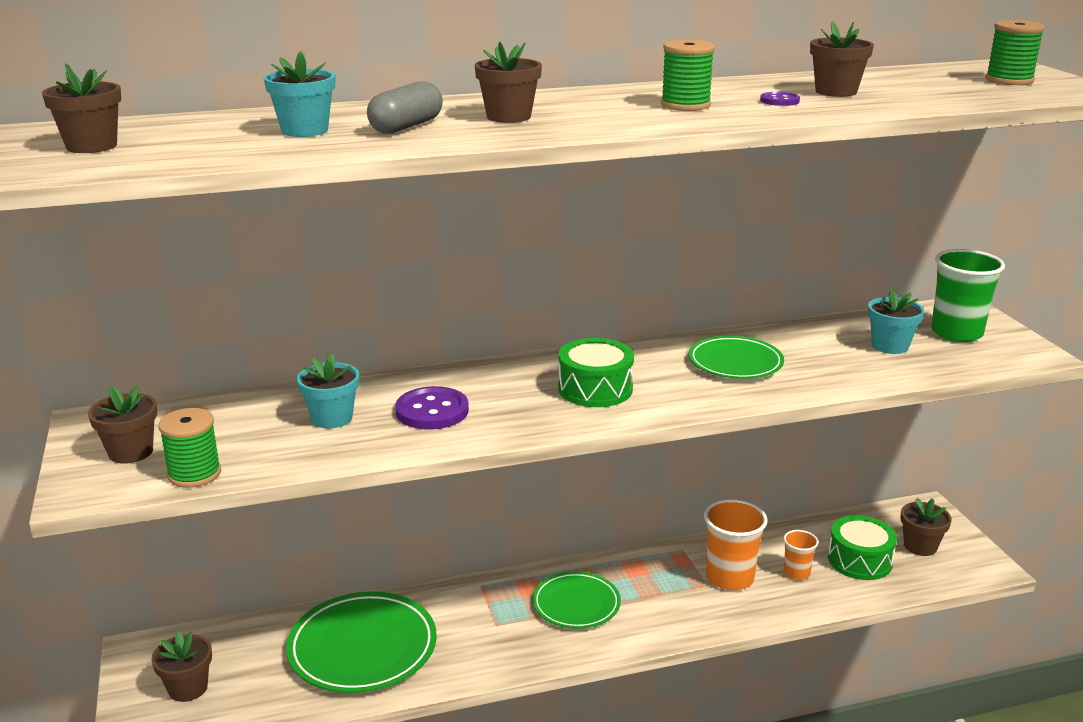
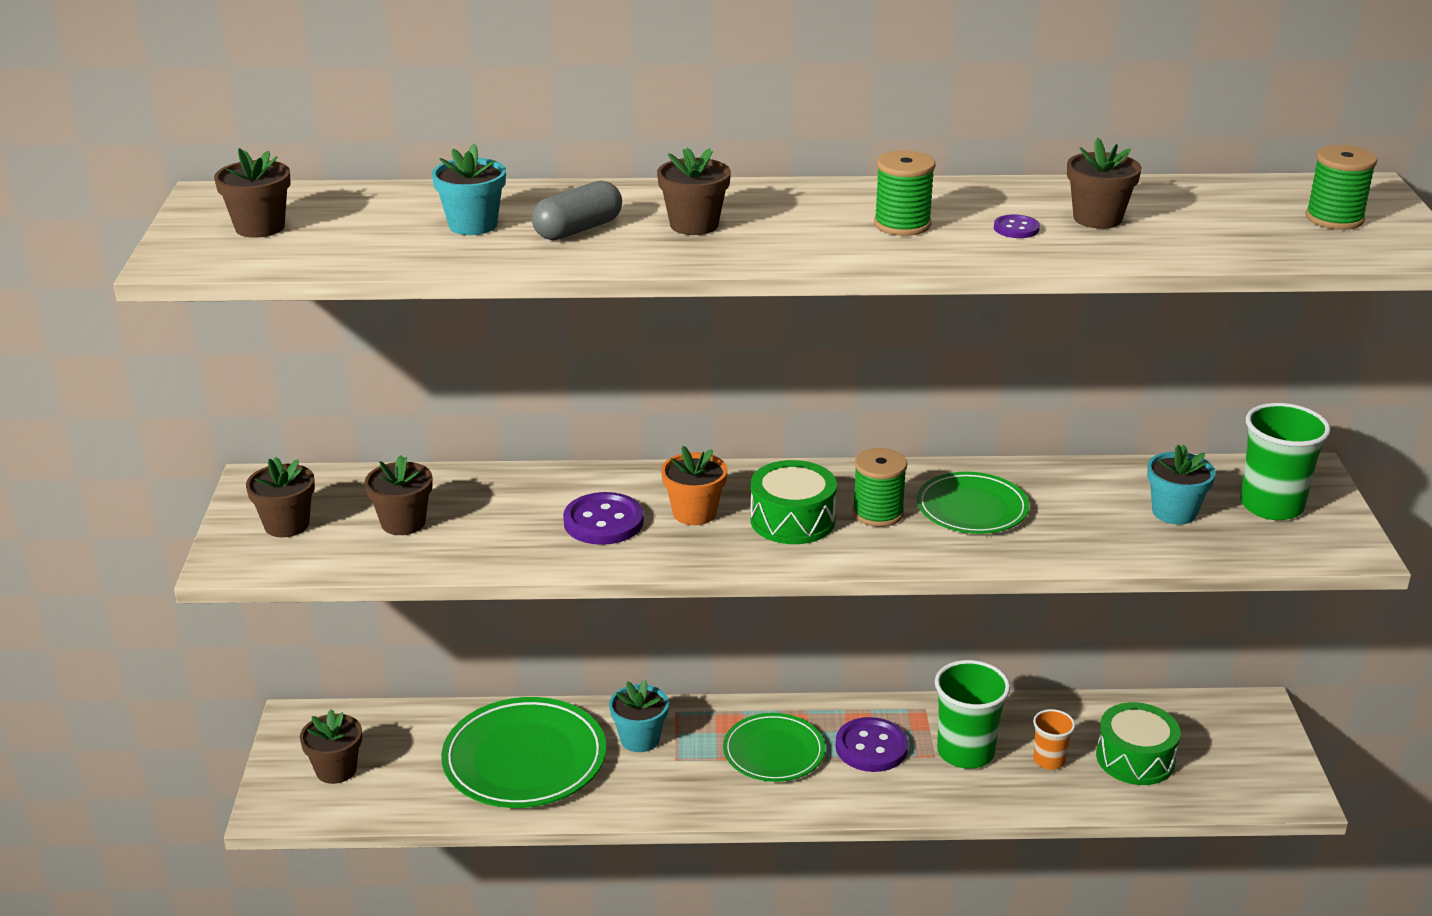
camera: 15 degrees right, 5 degrees up
(194, 474) = (339, 559): green spool -> green spool (878, 513)
(332, 418) = (496, 515): turquoise flower pot -> turquoise flower pot (640, 739)
(509, 394) = (694, 513): none -> orange flower pot
(654, 586) = (871, 747): none -> purple button
(729, 578) = (965, 752): orange cup -> green cup
(920, 546) = (1221, 754): brown flower pot -> brown flower pot (403, 523)

